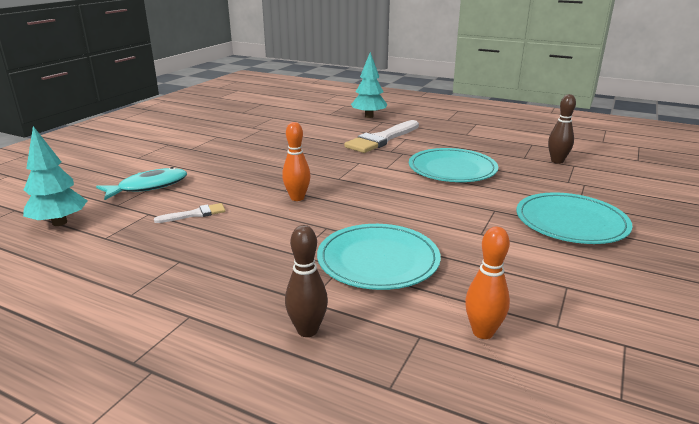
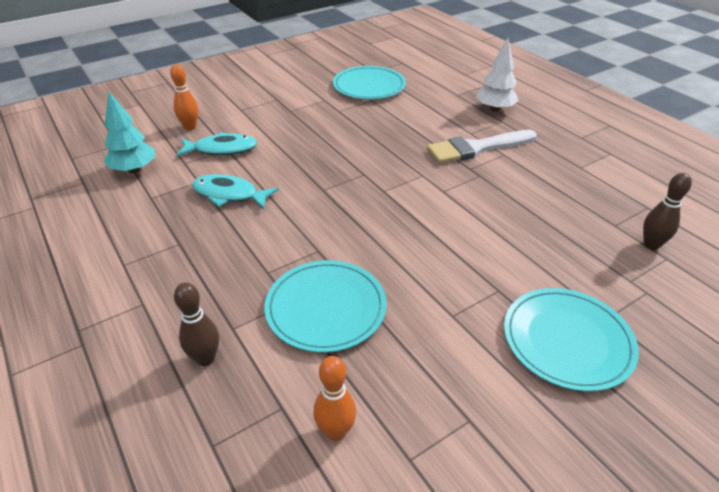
camera: 30 degrees right, 15 degrees up
(194, 214) = (229, 194): white brush -> turquoise fish
(297, 198) = (325, 204): orange bowling pin -> orange bowling pin (190, 127)
(369, 116) = (494, 109): turquoise tree -> white tree
(452, 169) = (510, 216): turquoise plate -> turquoise plate (369, 86)

